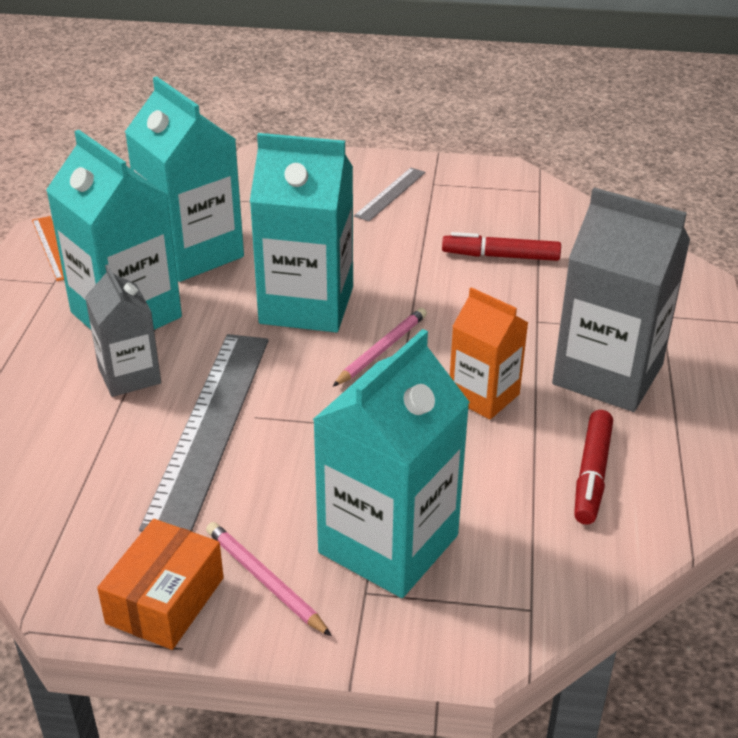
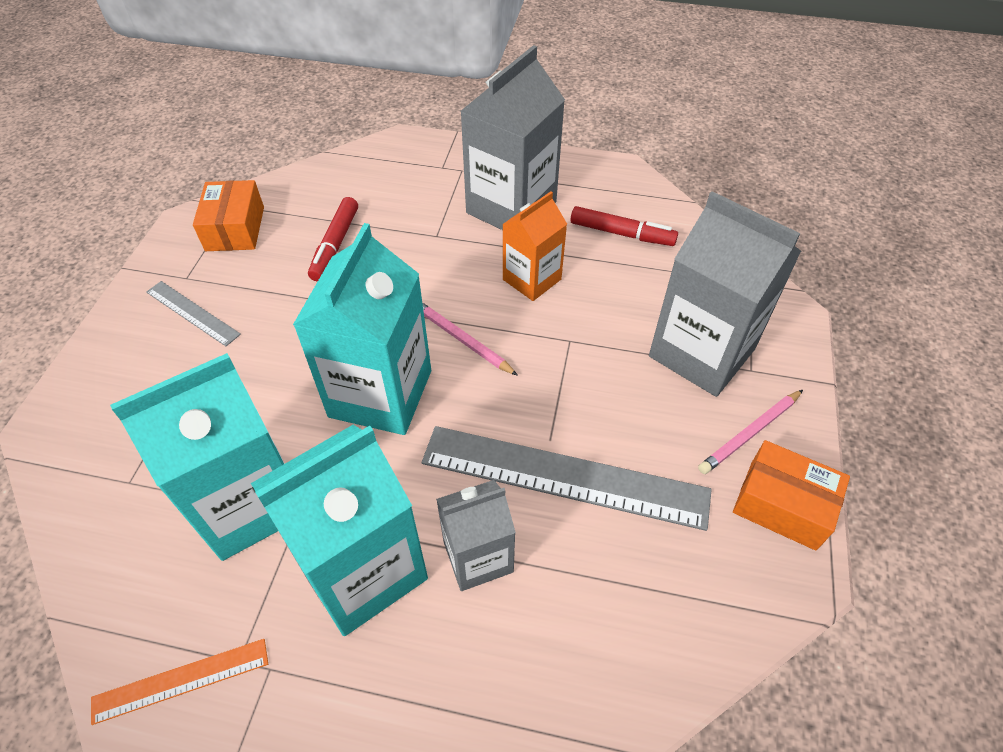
camera: 85 degrees left, 15 degrees up
(388, 544) = (701, 353): turquoise carton -> grey carton
(506, 197) = (235, 228): none -> orange box

